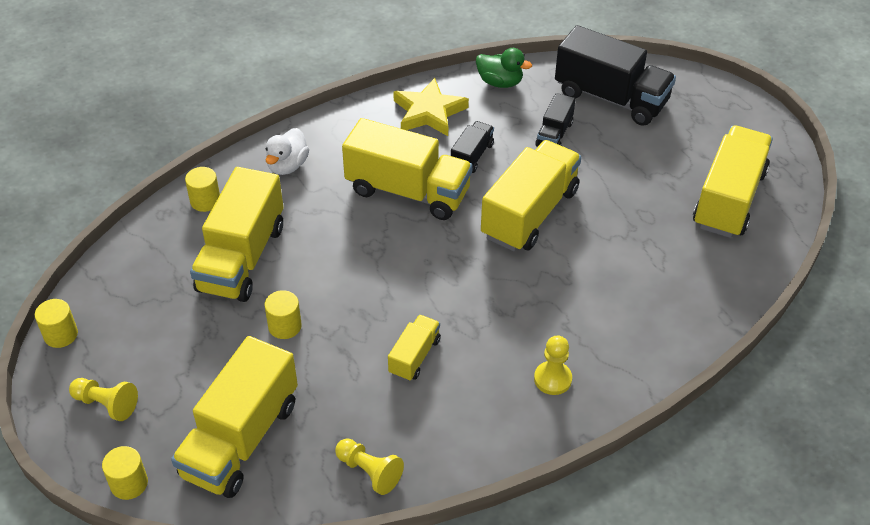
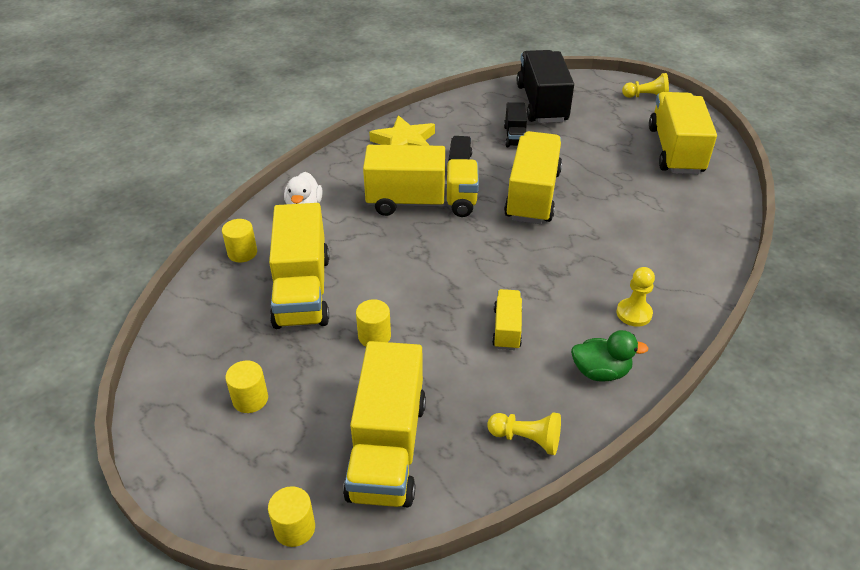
camera: 20 degrees left, 5 degrees down
(61, 335) = (151, 406): yellow cylinder -> yellow cylinder (250, 399)
(106, 404) = (232, 457): yellow pawn -> yellow pawn (646, 97)
(500, 82) = (449, 111): green duck -> green duck (600, 372)
(611, 98) = (542, 103): black truck -> black truck turned 105 degrees counterclockwise

